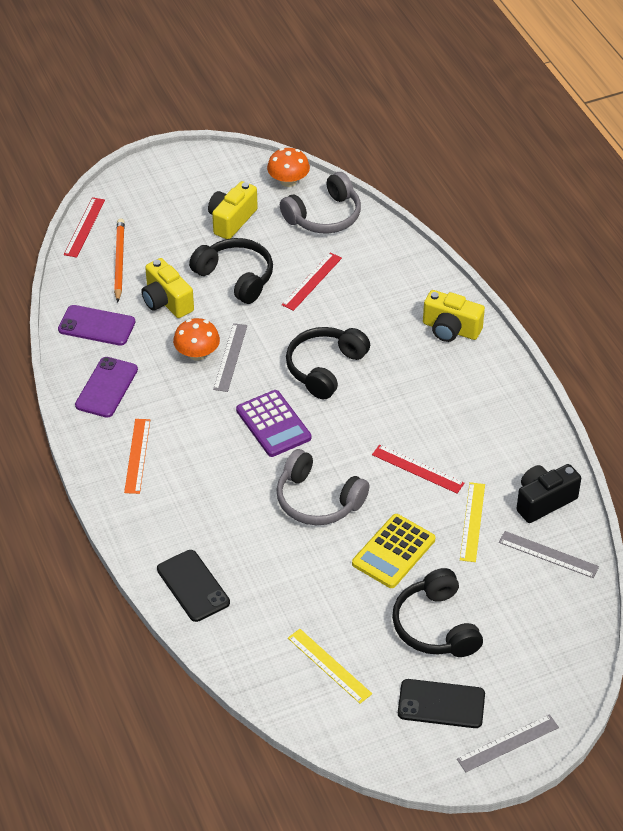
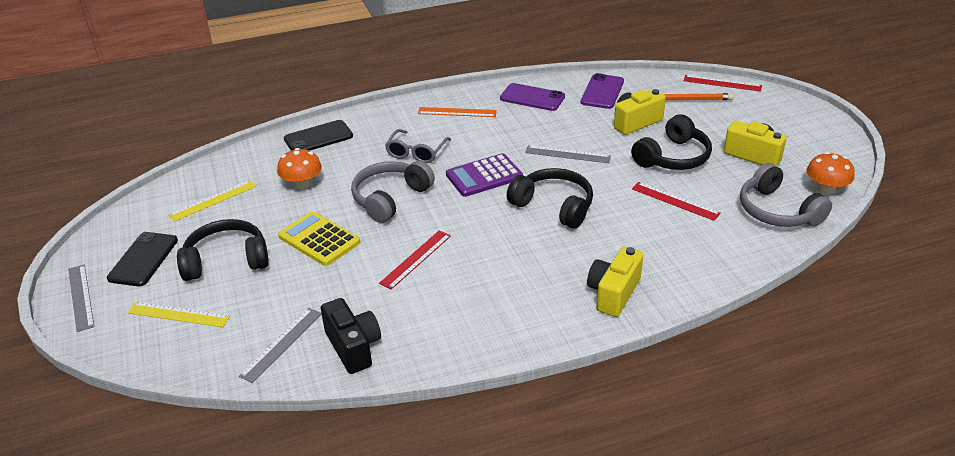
camera: 95 degrees right, 10 degrees down
(197, 353) = (571, 138): orange mushroom -> orange mushroom (302, 184)
(227, 486) = (416, 152): none -> grey glasses
(472, 522) = (340, 292): yellow ruler -> yellow ruler (178, 314)

